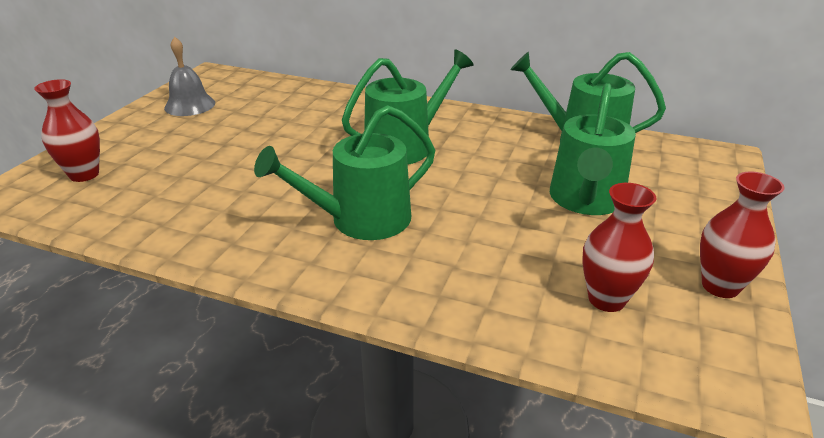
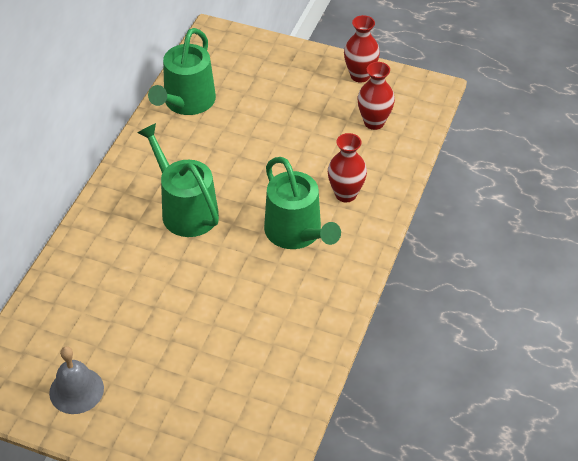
camera: 90 degrees left, 15 degrees up
(84, 174) = (224, 436): red vase -> red vase (345, 194)
(586, 200) = (272, 114): green watering can -> none

